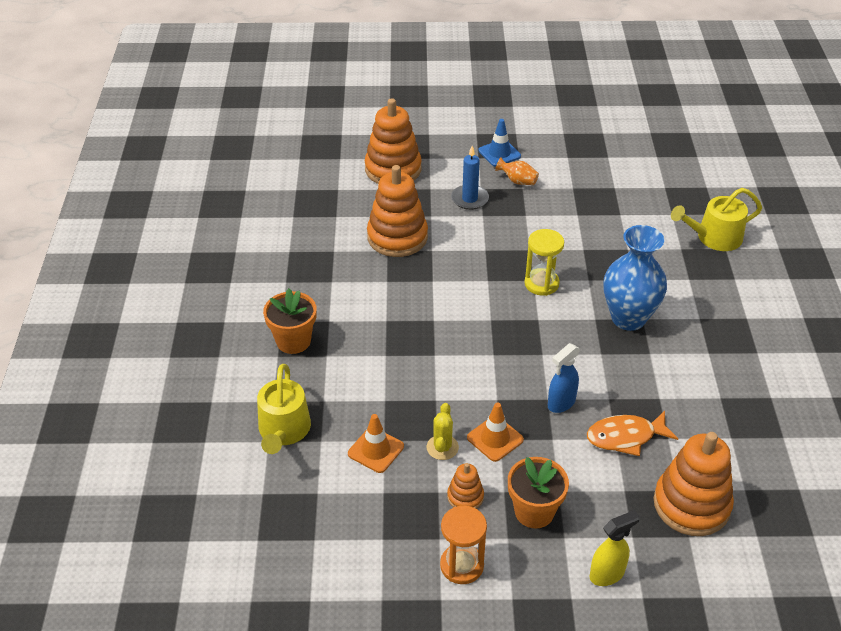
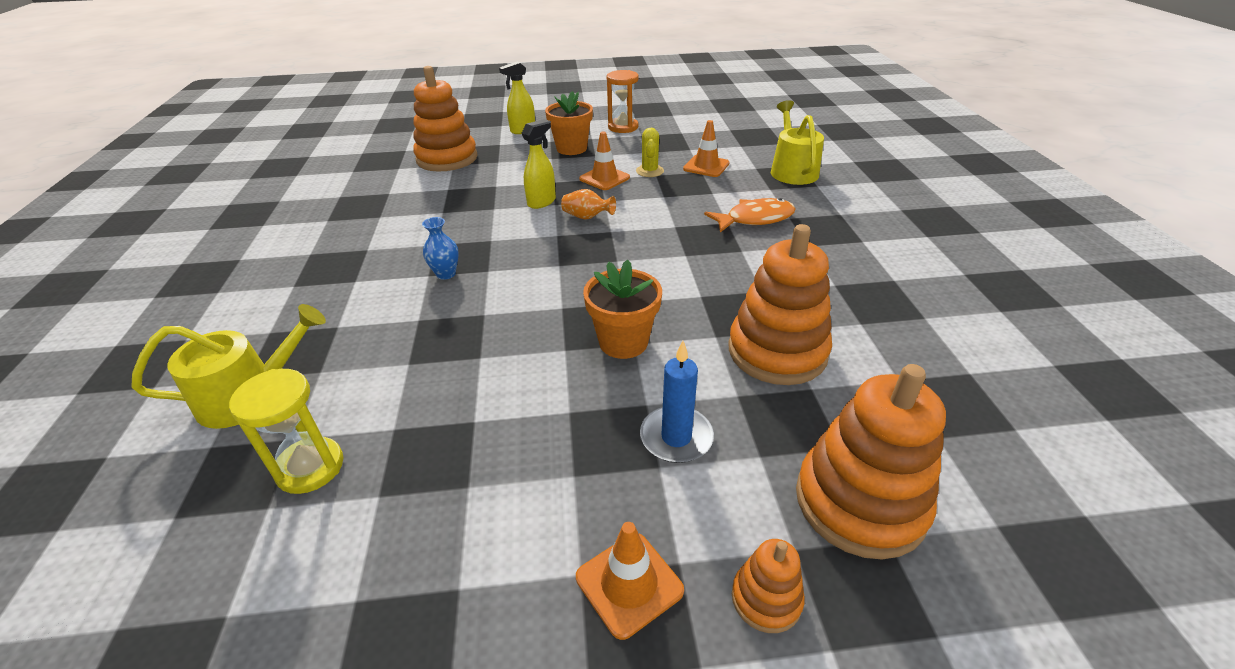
camera: 175 degrees right, 5 degrees down
(293, 341) = (834, 226): orange flower pot -> orange flower pot (623, 342)
(465, 497) = (625, 151): orange stacking toy -> orange stacking toy (766, 598)
(499, 153) = (629, 584): blue traffic cone -> orange traffic cone
(517, 181) = (583, 493): orange vase -> orange vase (587, 217)
(541, 284) = (551, 303): yellow hourglass -> yellow hourglass (310, 467)
(561, 403) = (542, 202): blue spray bottle -> yellow spray bottle
(625, 437) = (486, 187): orange fish -> orange fish (755, 219)
(628, 318) = (446, 274): blue vase -> blue vase, size x0.44

